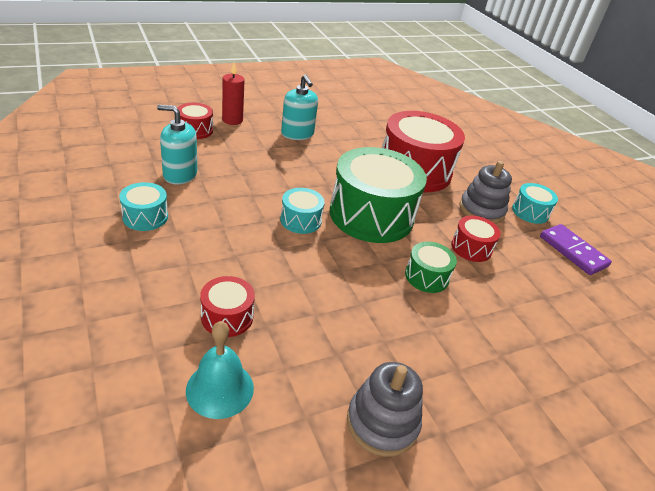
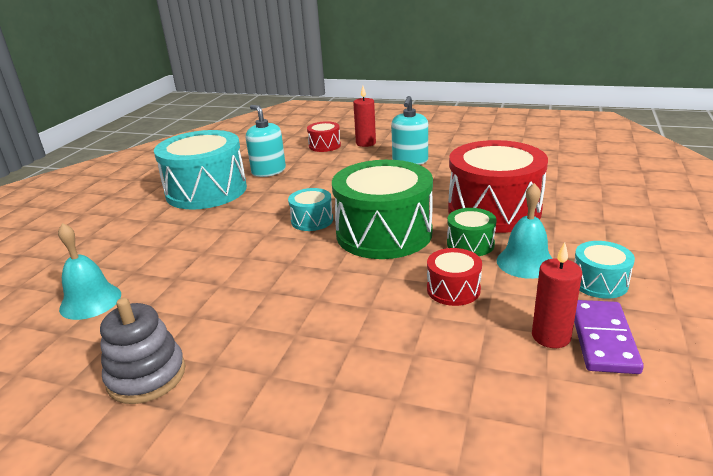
camera: 50 degrees right, 10 degrees down
(145, 217) = (206, 191): turquoise drum -> turquoise drum, size x2.15
(227, 317) = (161, 263): red drum -> none
(426, 276) = (360, 295): green drum -> green drum (470, 244)
(481, 210) = (525, 262): grey stacking toy -> turquoise bell
(552, 260) = (551, 336): none -> red candle

